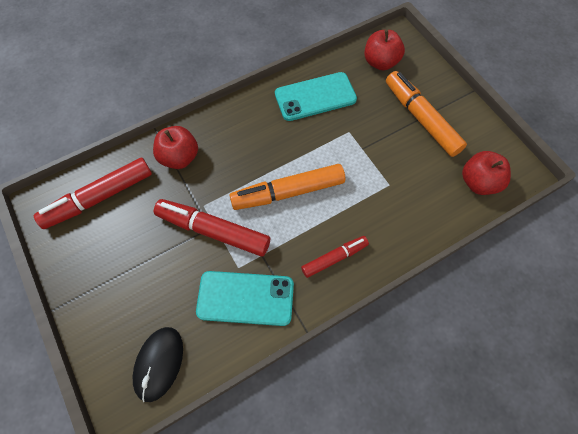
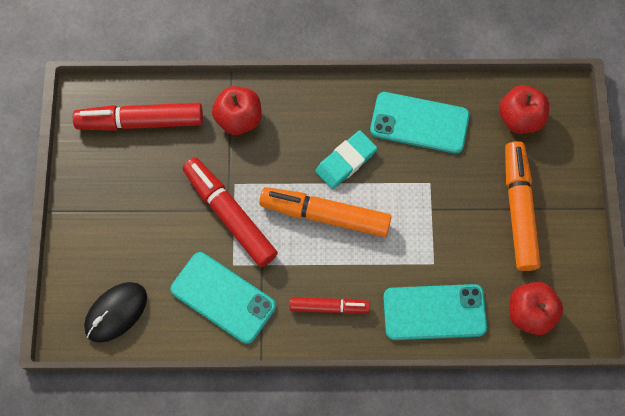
camera: 30 degrees right, 5 degrees up
(279, 147) = (346, 161): none -> turquoise eraser
(414, 218) = (434, 312): none -> turquoise phone

